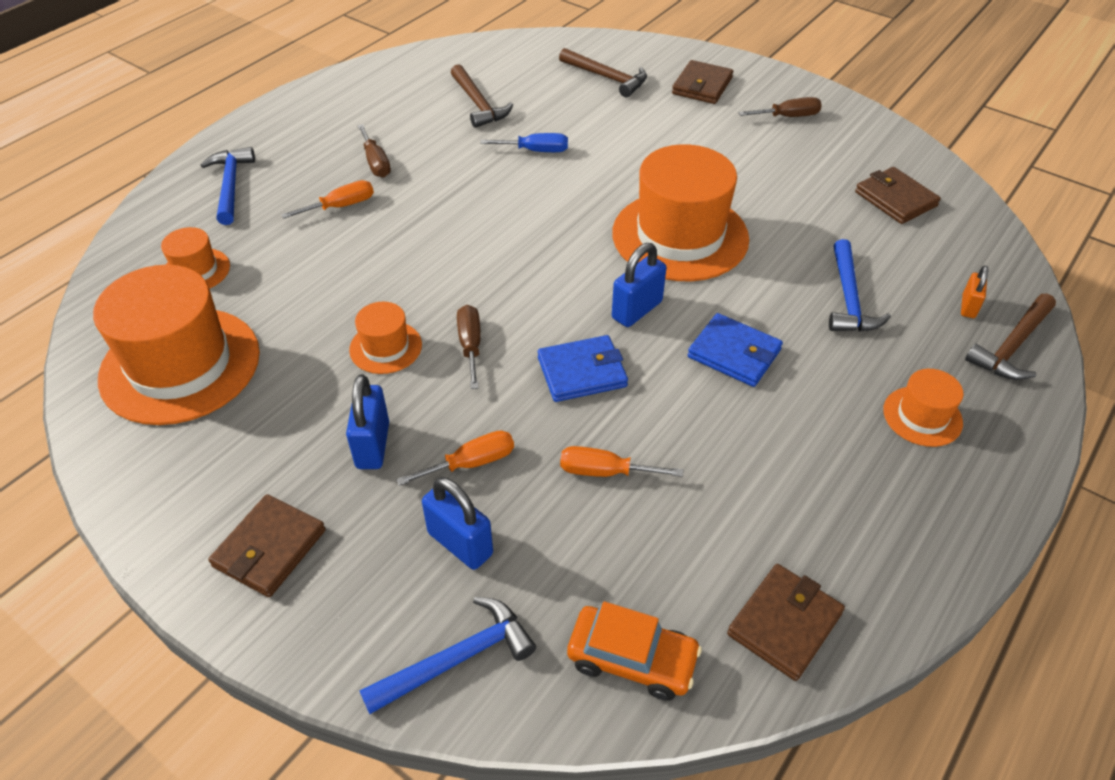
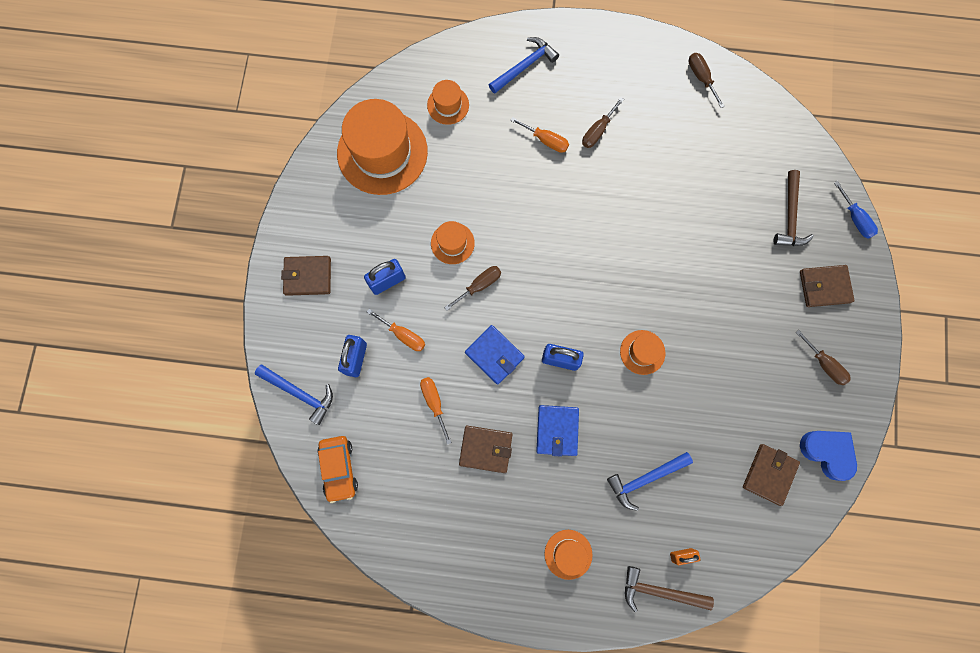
camera: 60 degrees right, 30 degrees up
(399, 73) = (701, 78): none -> brown screwdriver
(478, 104) = (700, 151): brown hammer -> none
(536, 151) = (672, 218): blue screwdriver -> blue screwdriver (855, 218)
(680, 236) = (642, 352): orange hat -> orange hat, size x0.47
(784, 624) = (393, 529): brown wallet -> brown wallet (486, 449)
(891, 151) = (827, 452): none -> blue heart

